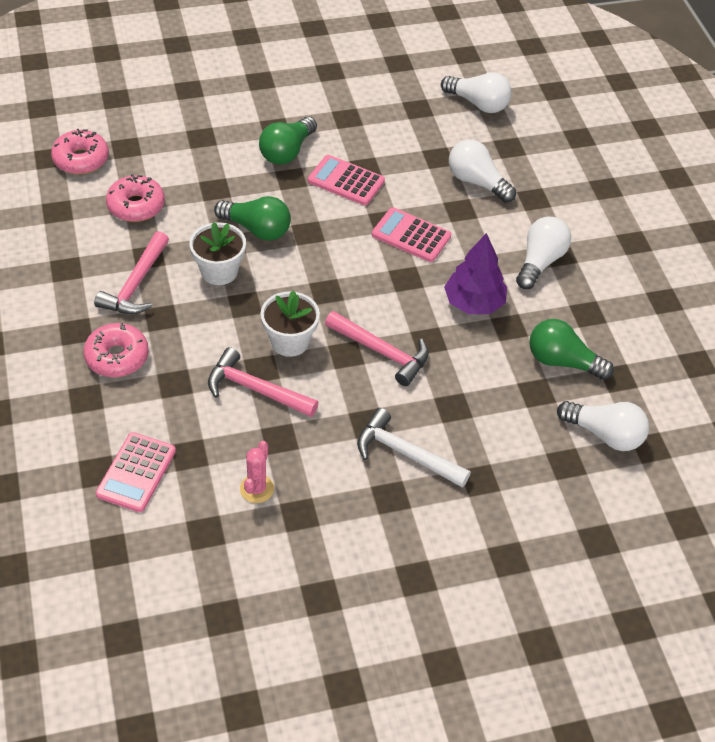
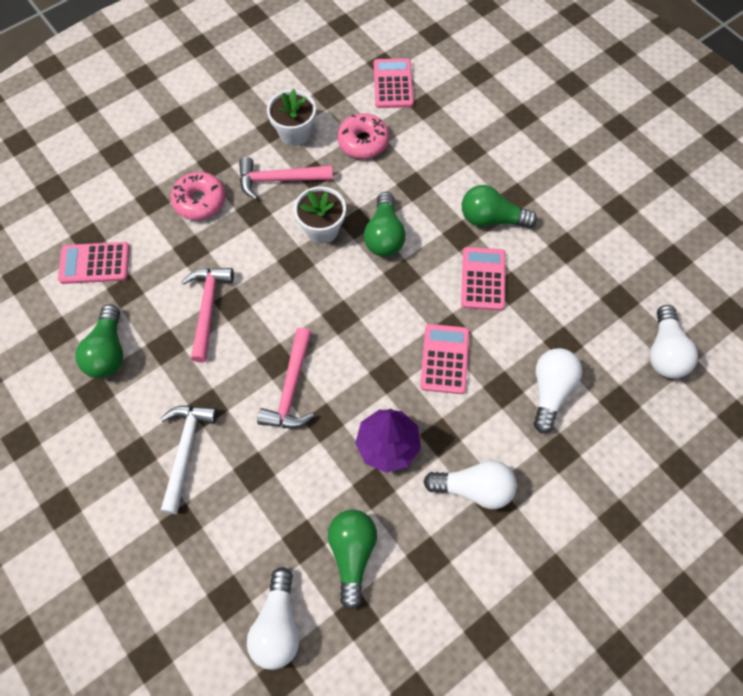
camera: 70 degrees right, 15 degrees up
(81, 159) = (393, 84): pink donut -> pink calculator
(257, 489) = (108, 351): pink cactus -> green light bulb
(290, 341) = (270, 312): white flower pot -> white flower pot (294, 133)

